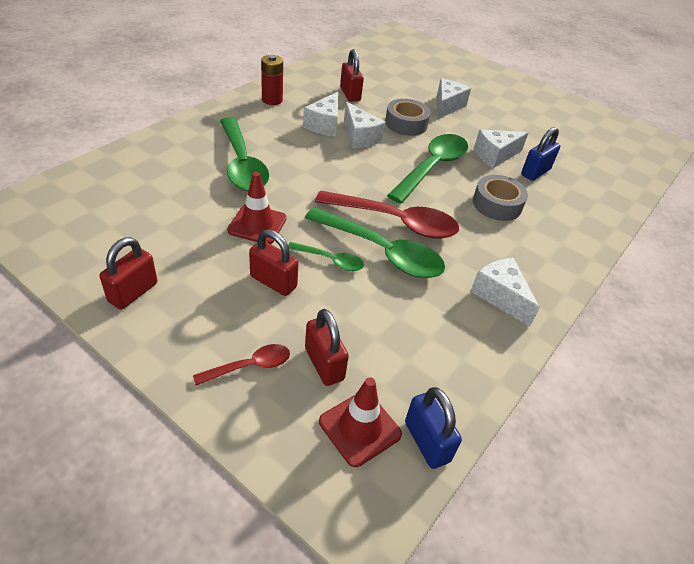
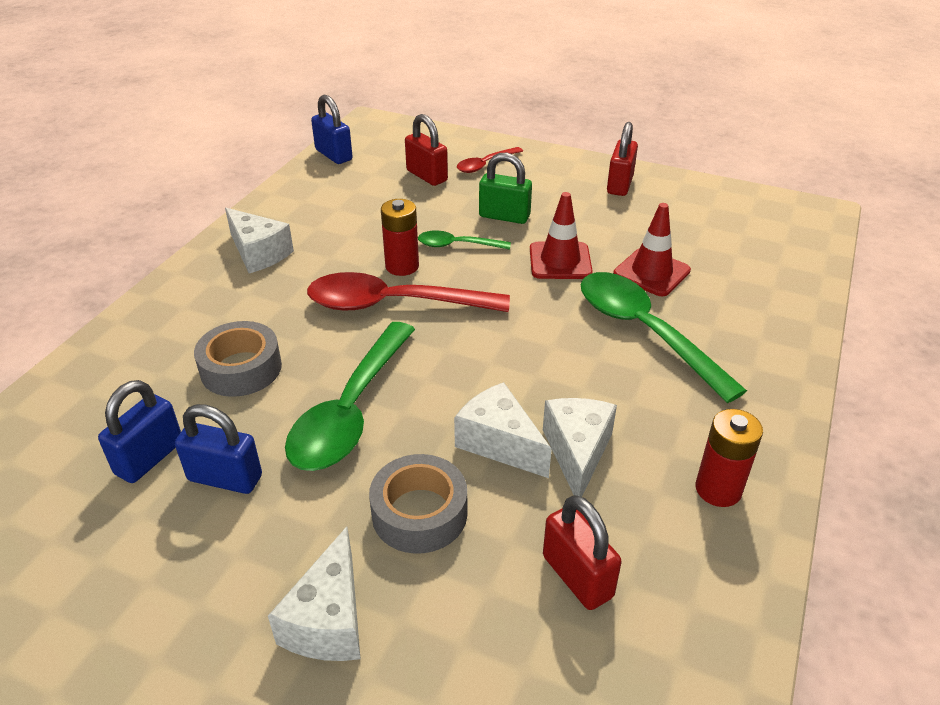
camera: 170 degrees right, 5 degrees down
(273, 282) = (504, 216): red padlock -> green padlock
(360, 428) = (385, 152): red traffic cone -> red traffic cone (651, 272)
(382, 252) = (402, 266): green spoon -> red battery
(495, 155) = (225, 478): white cheese -> blue padlock

